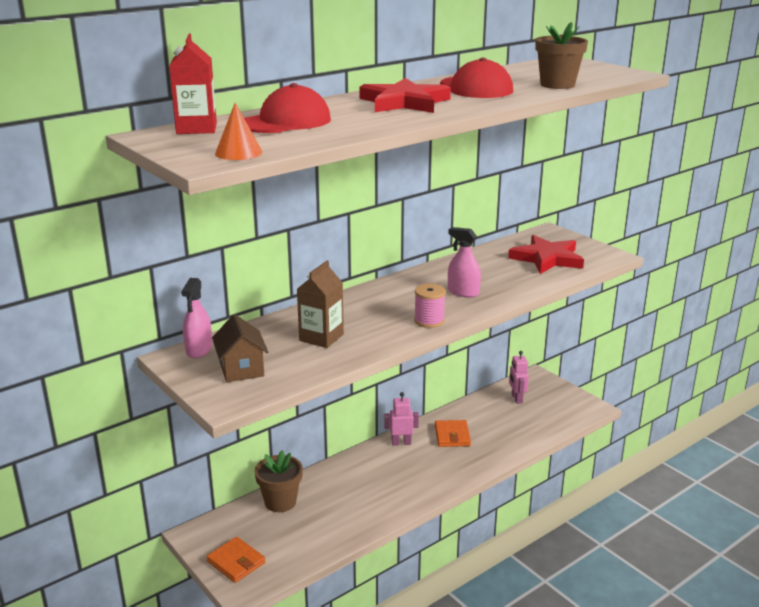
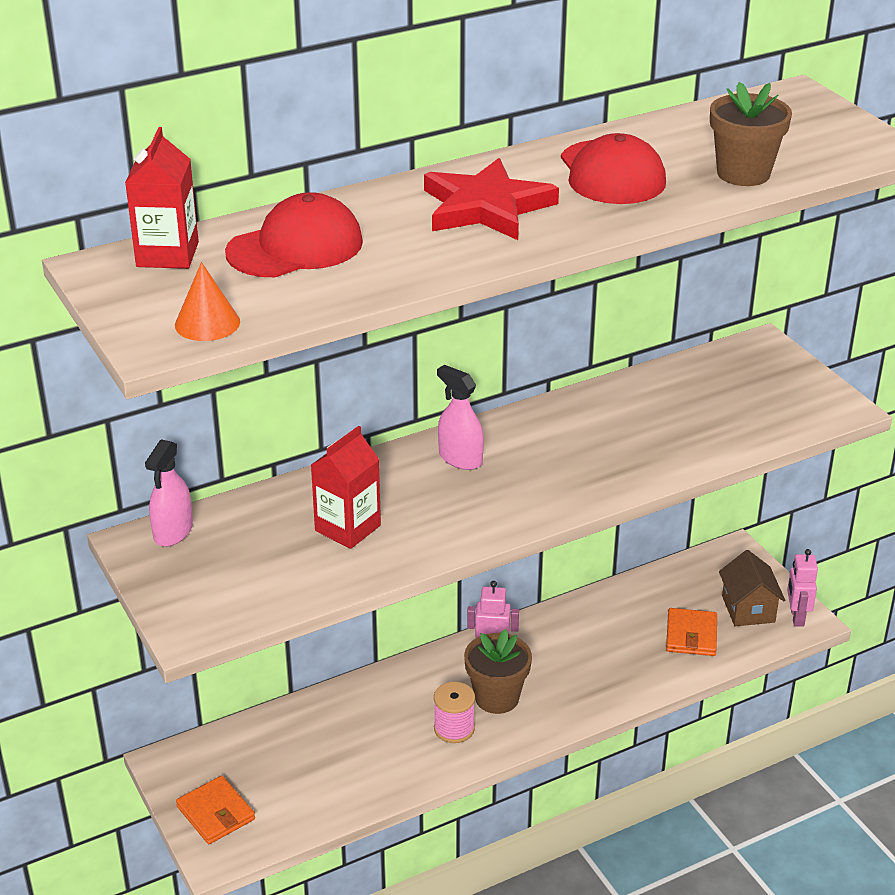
camera: 10 degrees right, 10 degrees up
(241, 369) = (223, 574): brown house -> brown house (748, 609)
(280, 502) = (295, 726): brown flower pot -> brown flower pot (497, 697)
(321, 337) = (348, 528): brown carton -> red carton
(429, 321) = (512, 513): pink spool -> pink spool (454, 728)
(452, 436) = (572, 646): orange wallet -> orange wallet (691, 635)
(463, 292) = (581, 461): pink spray bottle -> pink spray bottle (460, 458)
(516, 399) = (691, 591): pink robot -> pink robot (796, 617)
(547, 258) = (736, 404): red star -> none

